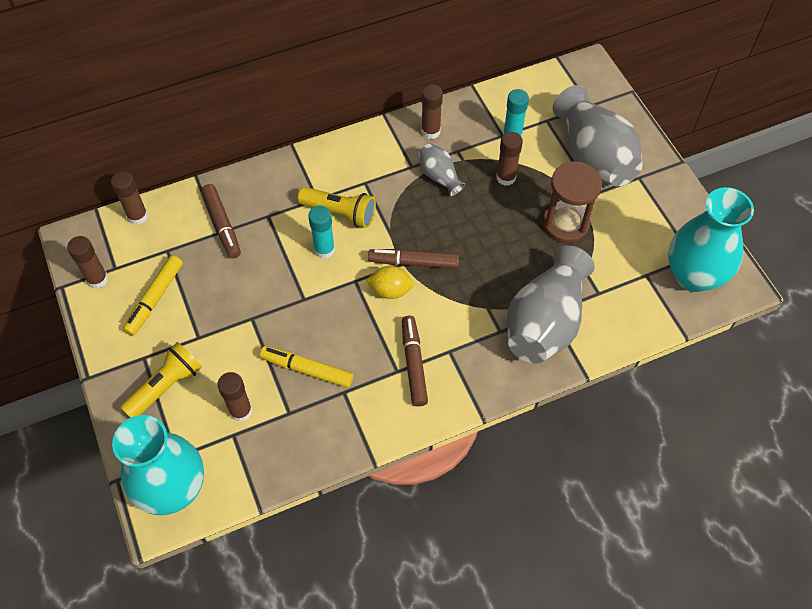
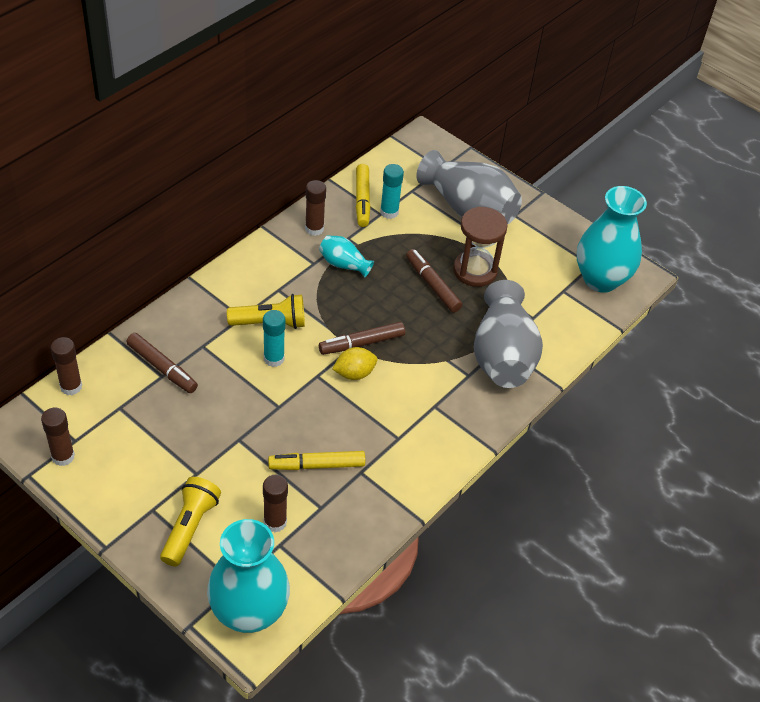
camera: 30 degrees left, 10 degrees down
(155, 299) = (133, 454): yellow marker -> yellow marker (362, 200)
(413, 364) = (409, 427): brown marker -> brown marker (432, 285)
(439, 176) = (343, 264): grey vase -> turquoise vase
(506, 177) = (403, 248): brown glue stick -> none

